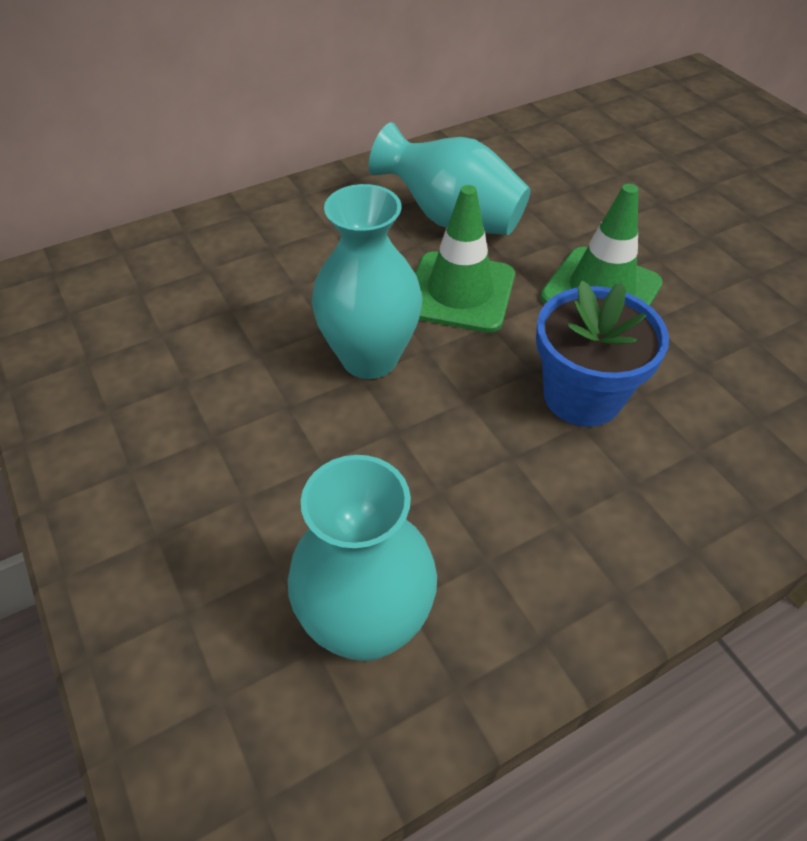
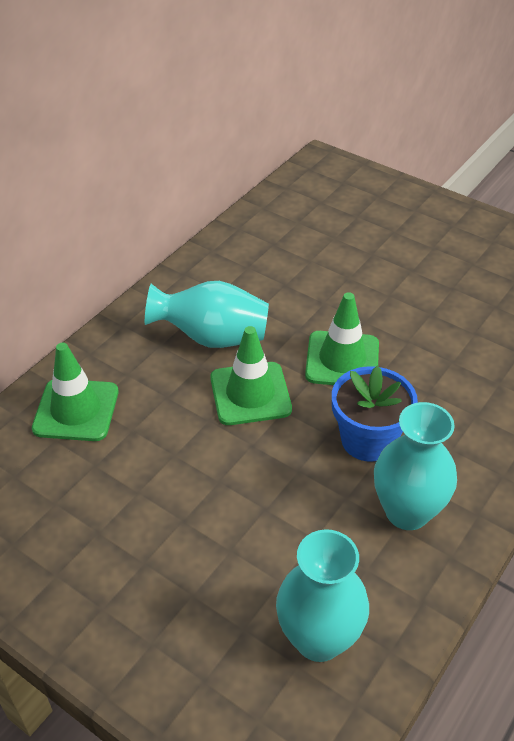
camera: 25 degrees left, 5 degrees down
(250, 246) = (76, 410): none -> green traffic cone
(369, 358) = (217, 465): turquoise vase -> turquoise vase (407, 512)

